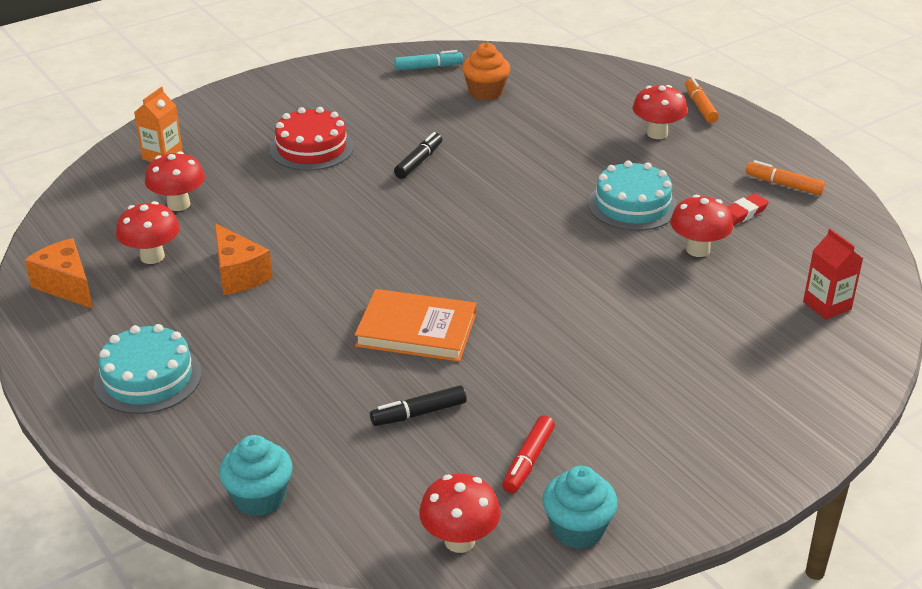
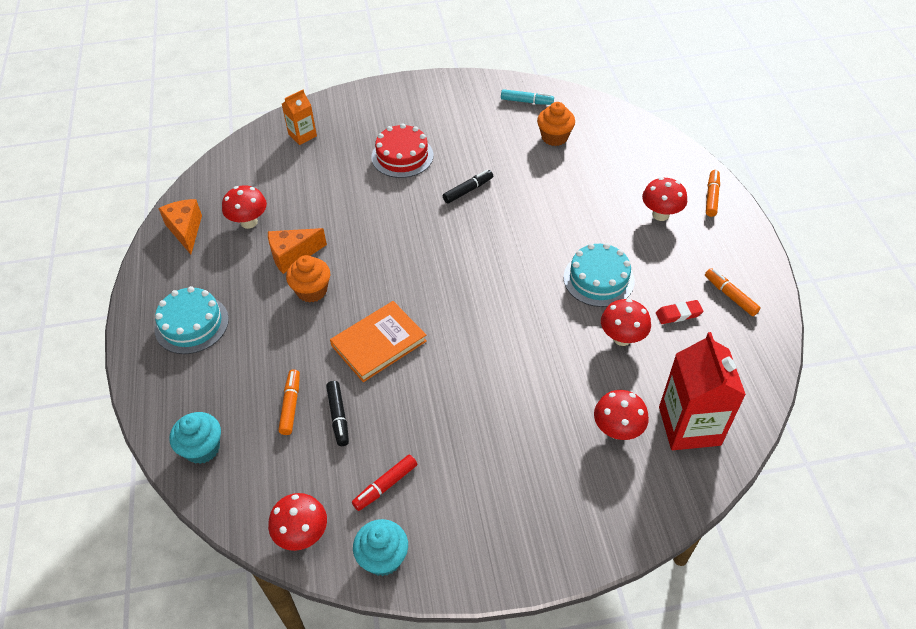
camera: 25 degrees right, 15 degrees up
(178, 204) = (289, 181): red mushroom -> red mushroom (617, 430)
(238, 275) = (292, 255): orange cheese -> orange cheese turned 75 degrees clockwise
(290, 302) = (312, 291): none -> orange cupcake
(348, 420) = (291, 405): none -> orange marker
(416, 330) = (378, 343): orange book -> orange book turned 75 degrees counterclockwise
(418, 413) = (338, 416): black marker -> black marker turned 105 degrees counterclockwise
(827, 305) = (689, 426): red carton -> red carton, size x1.83

